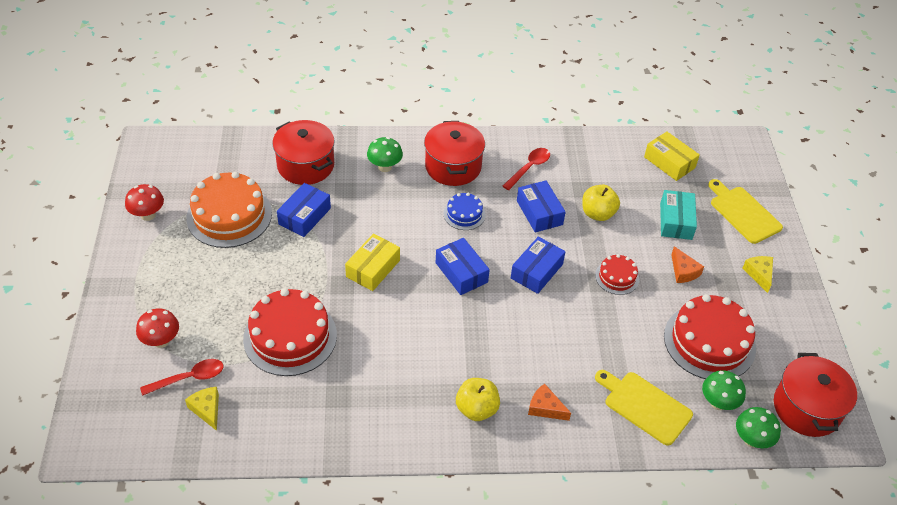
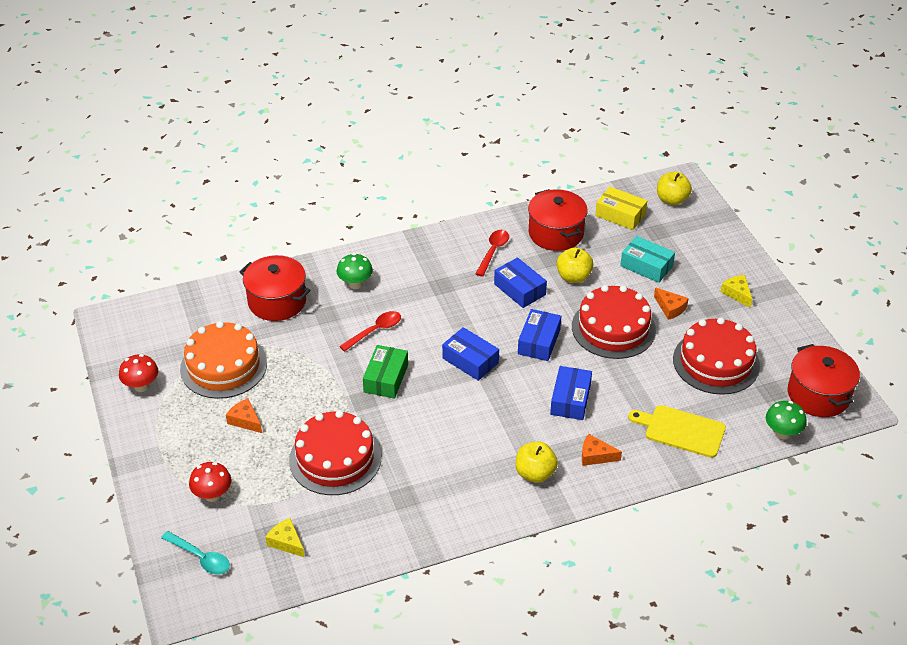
camera: 15 degrees left, 5 degrees down
(121, 401) = (200, 557): none -> turquoise spoon
(189, 378) = (256, 520): red spoon -> red spoon (375, 331)
(224, 274) = (245, 420): none -> orange cheese
(304, 216) = (298, 348): blue box -> blue box (570, 399)
(373, 268) = (386, 378): yellow box -> green box
(453, 166) = (420, 267): red pot -> red pot (556, 233)
(464, 214) = (450, 308): blue cake -> none
(617, 277) = (613, 328): red cake -> red cake, size x1.98
(676, 221) = (646, 266): turquoise box -> turquoise box turned 45 degrees counterclockwise
(718, 403) = (743, 411): green mushroom -> none
(727, 160) = (671, 200): none -> yellow apple
(743, 213) = (703, 244): yellow cutting board -> none

